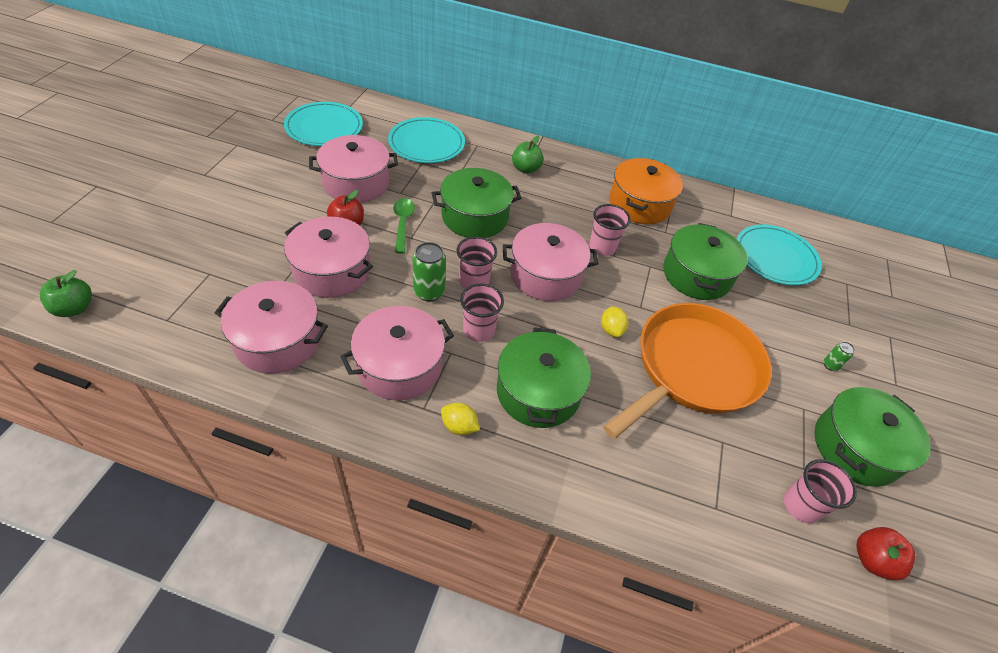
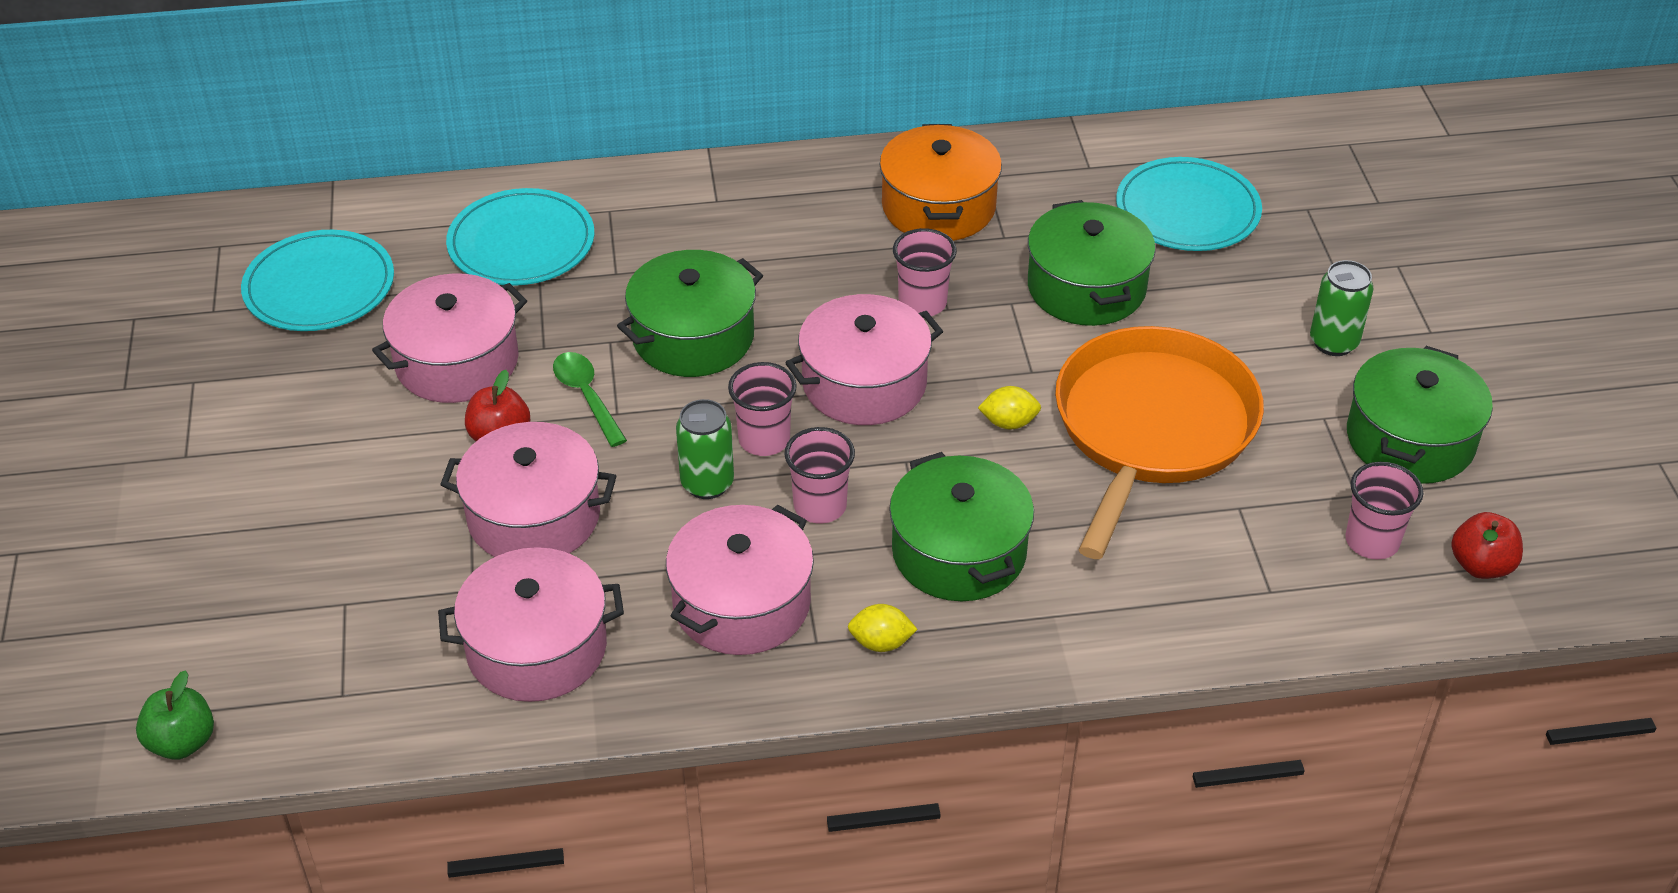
camera: 20 degrees left, 5 degrees down
(526, 169) = (719, 220): green apple -> none
(611, 329) = (1009, 422): yellow lemon -> yellow lemon turned 60 degrees counterclockwise
(830, 365) = (1333, 342): green can -> green can, size x1.87

